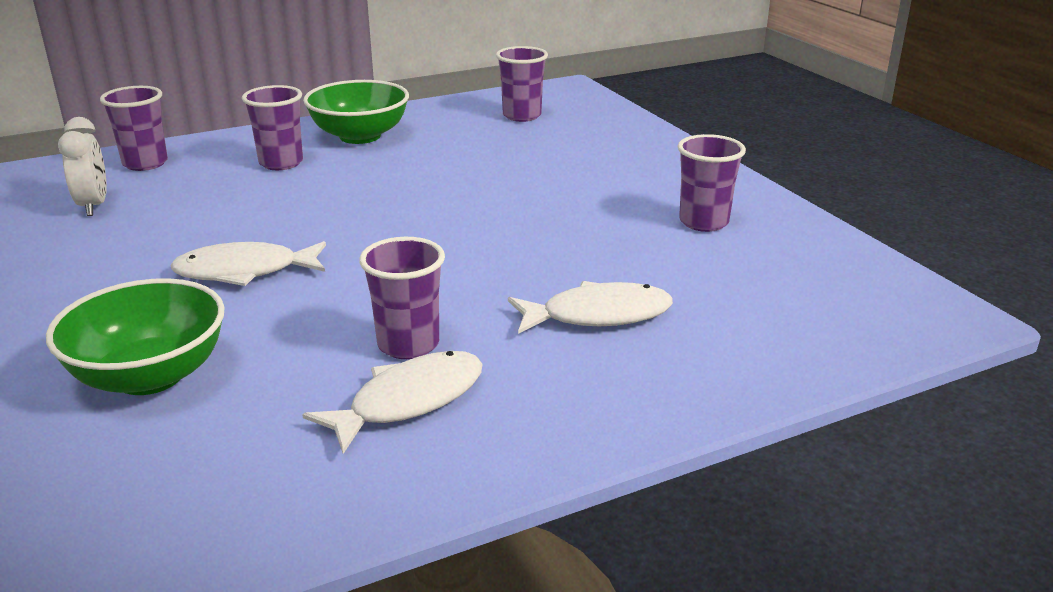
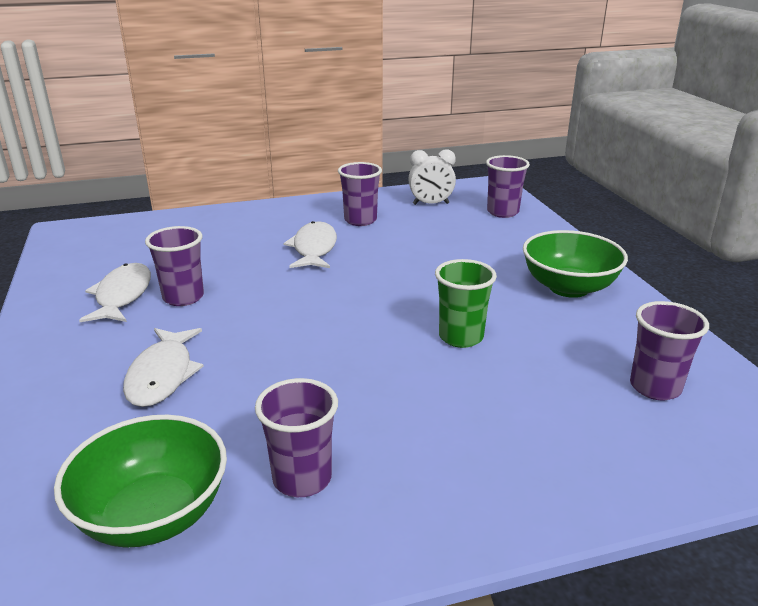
camera: 100 degrees right, 0 degrees up
(150, 376) = (209, 231): green bowl -> green bowl (153, 515)
(281, 163) = (501, 255): purple cup -> purple cup (360, 220)
(409, 401) = (122, 295): white fish -> white fish turned 150 degrees counterclockwise
(468, 177) = (461, 337): none -> green cup

